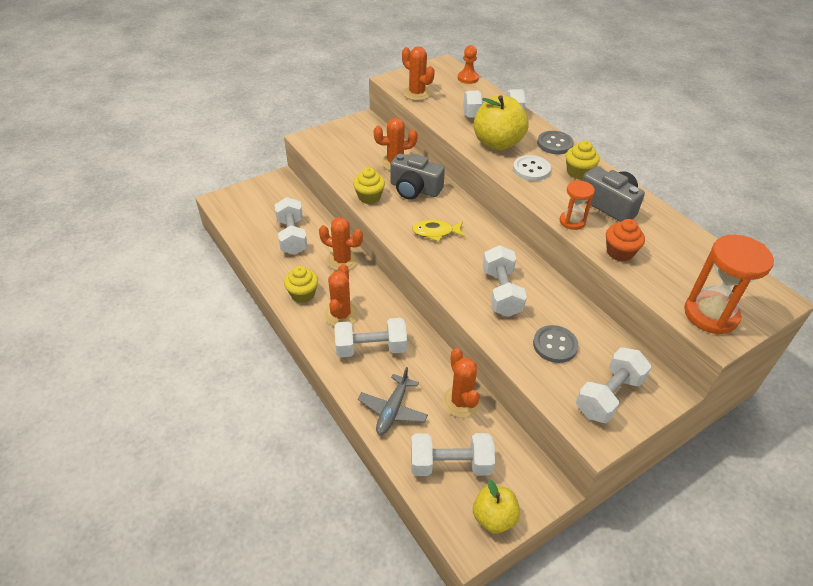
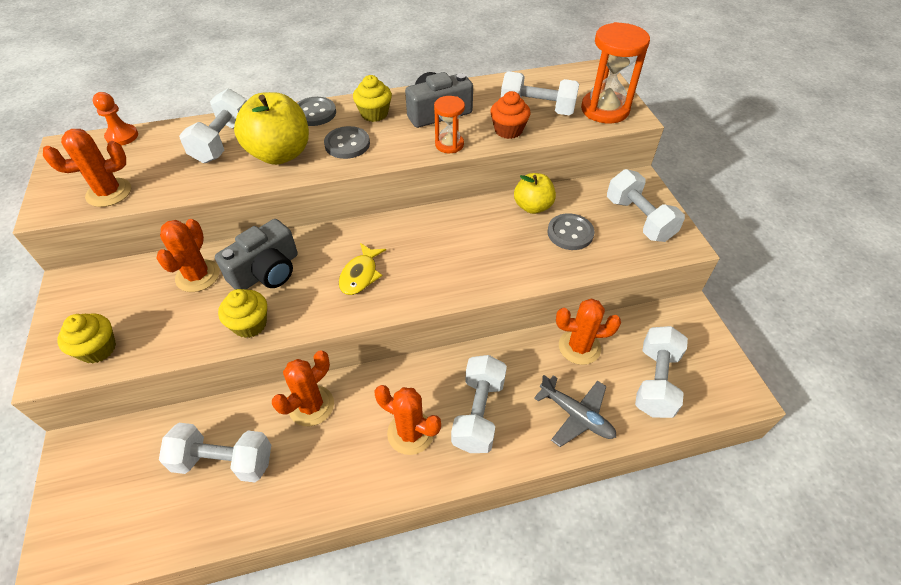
camera: 70 degrees left, 5 degrees up
(302, 294) = (351, 473): yellow cupcake -> yellow cupcake (98, 349)
(494, 517) = (718, 365): yellow apple -> yellow apple (532, 207)
(501, 292) = (484, 248): white dumbbell -> white dumbbell (537, 109)
(531, 169) = (347, 144): white button -> grey button

